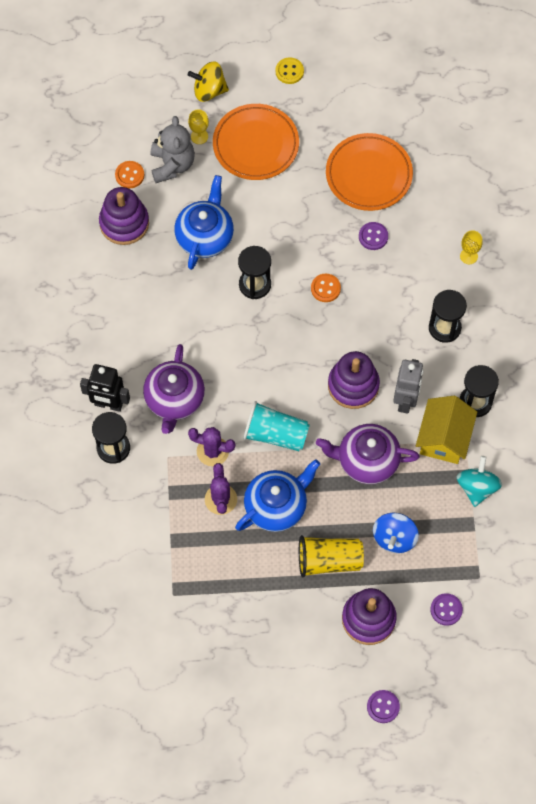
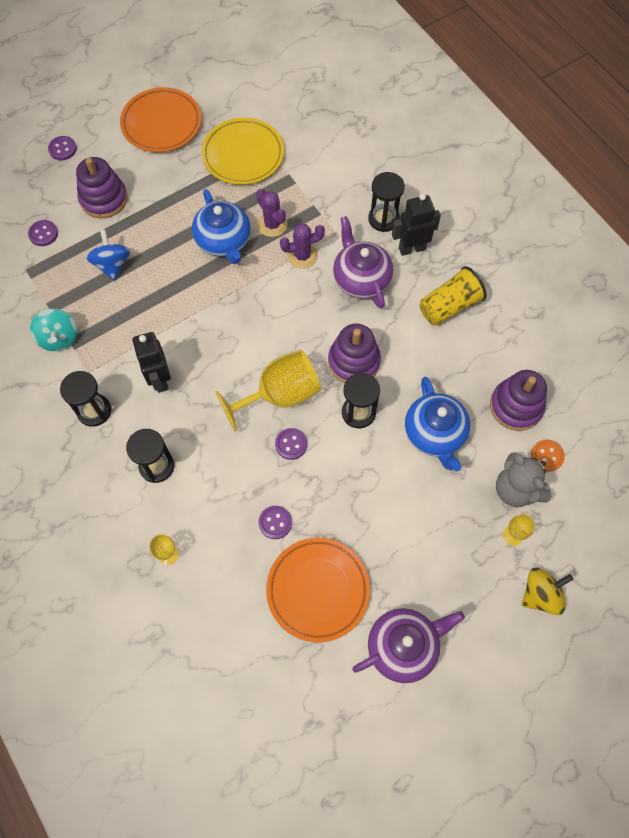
camera: 150 degrees right, 0 degrees up
(202, 595) = (243, 155): none -> yellow plate
(255, 145) = (452, 558): orange plate -> orange plate (162, 124)
(275, 434) = (258, 294): turquoise cup -> none
(276, 506) = (224, 241): blue teapot -> blue teapot turned 45 degrees counterclockwise
(289, 71) = (475, 670): yellow button -> none
(310, 333) = (280, 395): none -> yellow goblet
(325, 288) = (291, 444): orange button -> purple button
(329, 560) = (158, 223): yellow cup -> yellow cup (449, 306)
(353, 385) = (214, 368): purple stacking toy -> purple stacking toy (354, 361)
(366, 460) = (168, 312): purple teapot -> purple teapot (403, 646)
(405, 400) = (160, 379): grey robot -> black robot
(444, 438) = (108, 364): yellow house -> none

